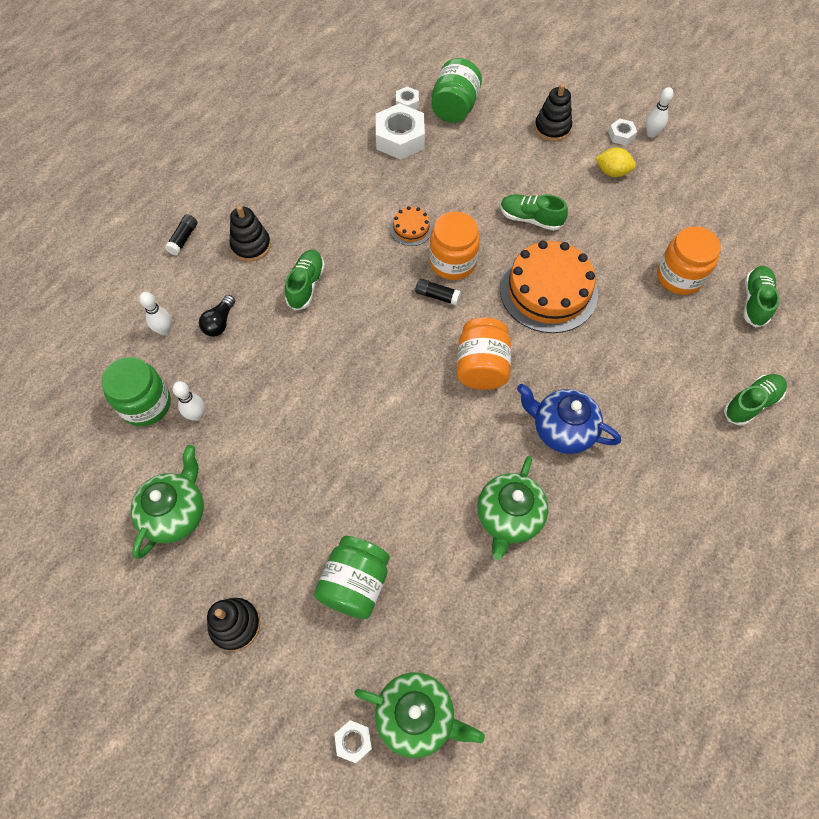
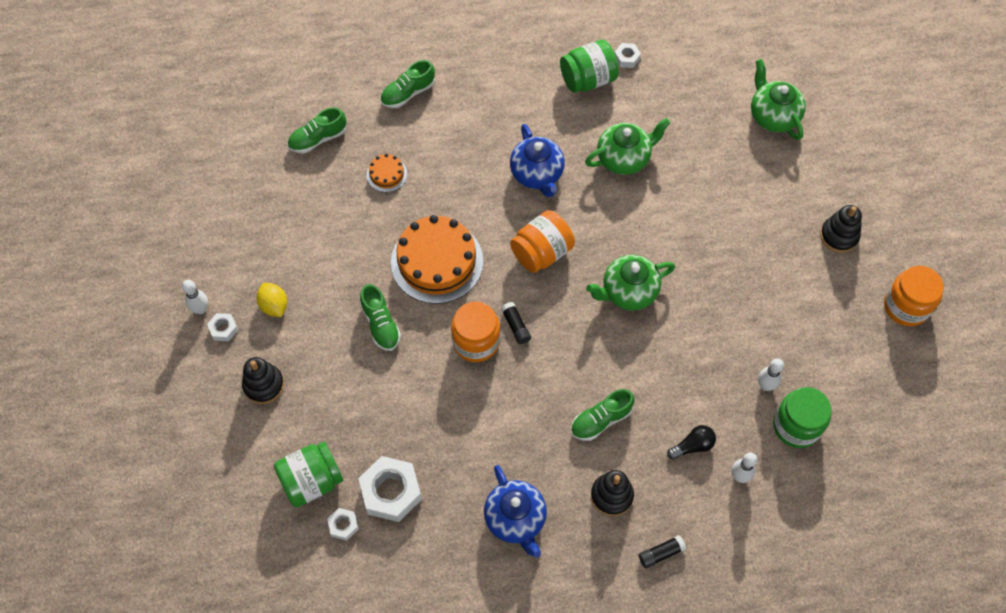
camera: 135 degrees left, 0 degrees up
(176, 513) = (829, 330): green teapot -> green teapot (628, 292)
(303, 184) = (516, 519): none -> blue teapot
(353, 741) = (816, 132): white nut -> white nut (626, 58)
(355, 584) = (749, 199): green jar -> green jar (588, 79)
(411, 228) = (475, 397): orange cake -> orange cake (387, 174)
(679, 276) = (340, 194): orange jar -> orange jar (906, 306)
(751, 403) = (408, 93): green shoe -> green shoe turned 45 degrees counterclockwise

